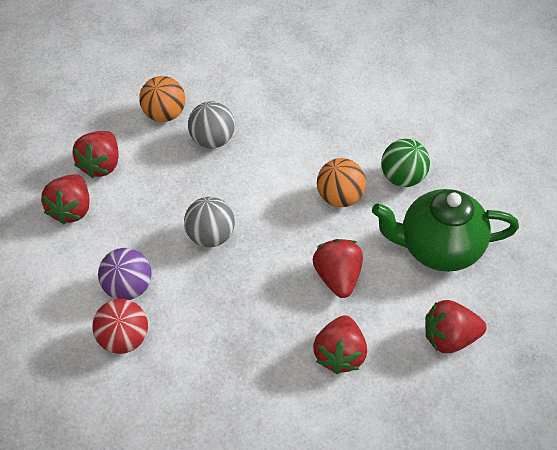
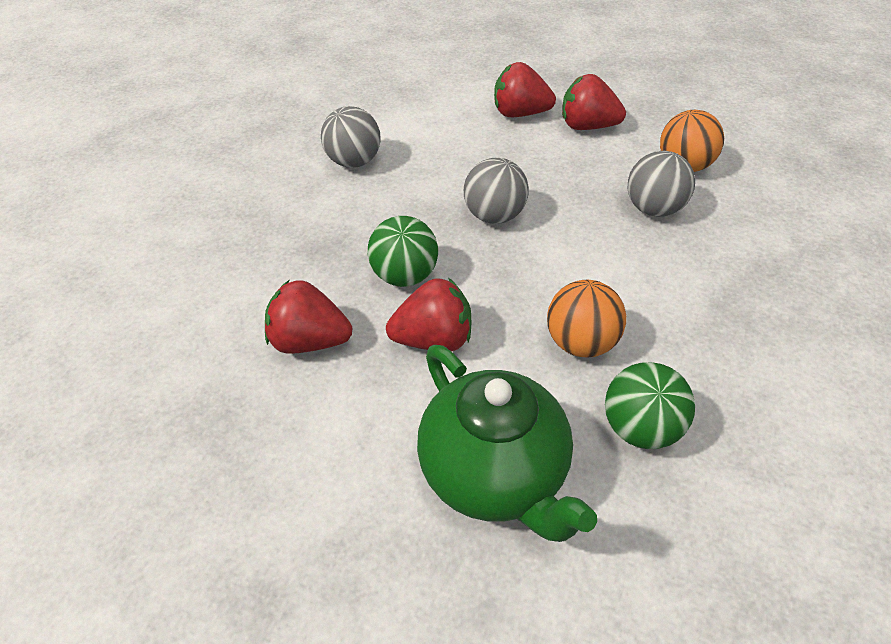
camera: 90 degrees right, 5 degrees down
(124, 339) = (354, 161): red ball -> grey ball
(128, 288) = (418, 159): purple ball -> none
(275, 296) = (405, 276): none -> green ball
(438, 248) = (495, 474): green teapot -> green teapot turned 150 degrees clockwise
(449, 338) = (319, 479): red strawberry -> none

